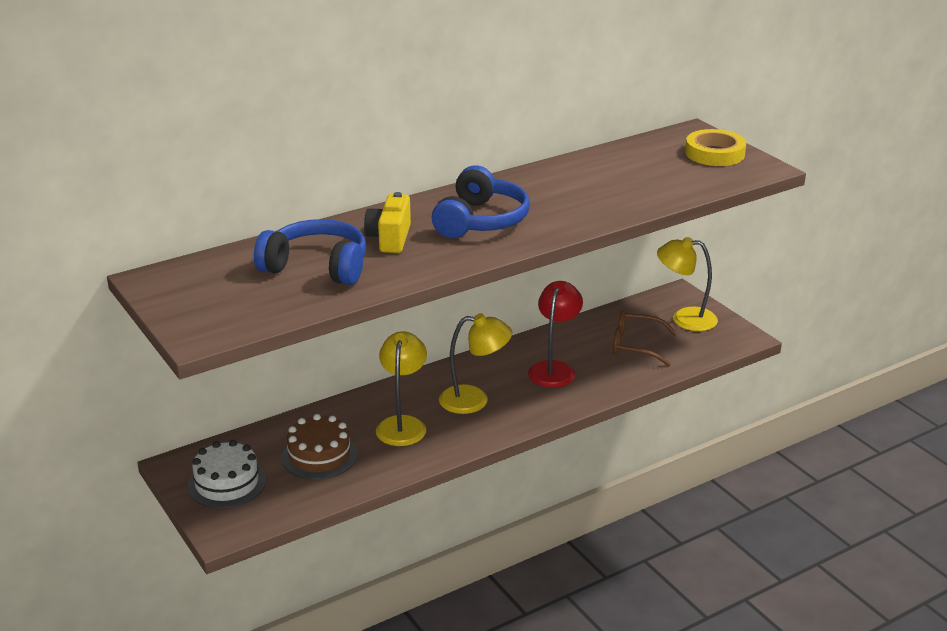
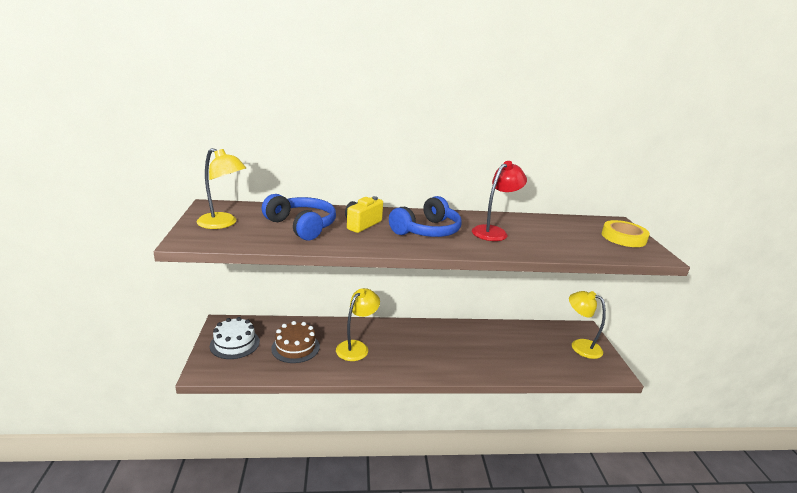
camera: 25 degrees right, 5 degrees down
(474, 400) = (409, 348): yellow lamp -> yellow lamp (223, 223)
(554, 369) = (472, 347): red lamp -> red lamp (494, 231)
(635, 346) = (535, 351): brown glasses -> none

